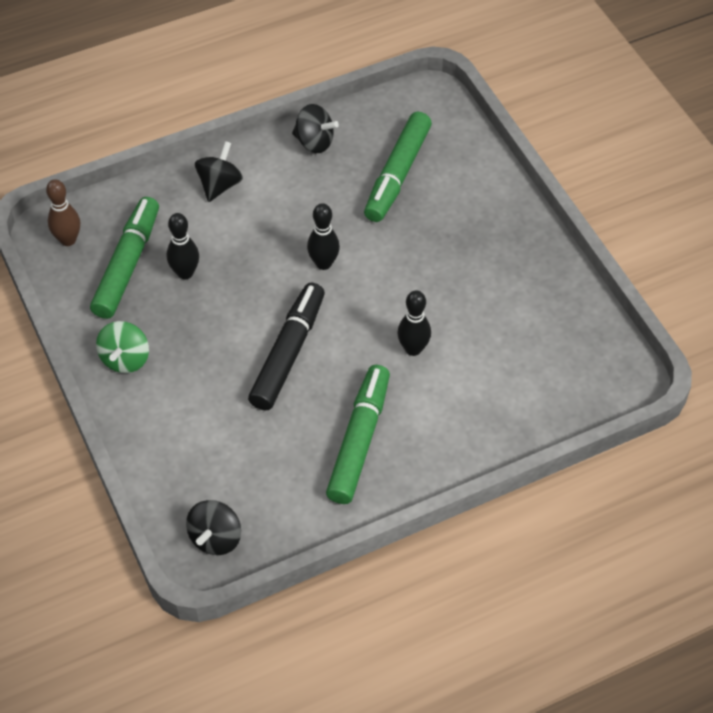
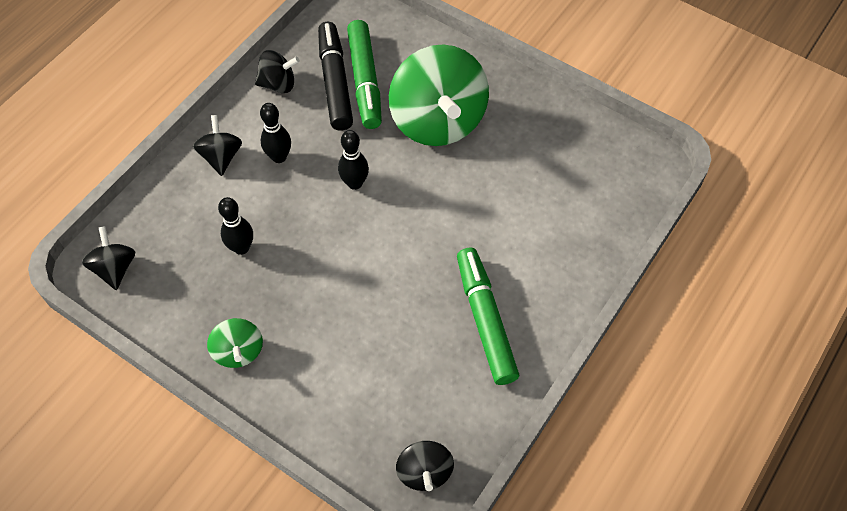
camera: 30 degrees left, 5 degrees up
(68, 240) = (115, 268): brown bowling pin -> black spinning top
(128, 264) = (185, 265): green marker -> none
(288, 353) = (377, 274): black marker -> black marker (335, 82)
(413, 349) = (476, 220): black bowling pin -> black bowling pin (279, 157)
(441, 242) = (438, 121): none -> green spinning top

